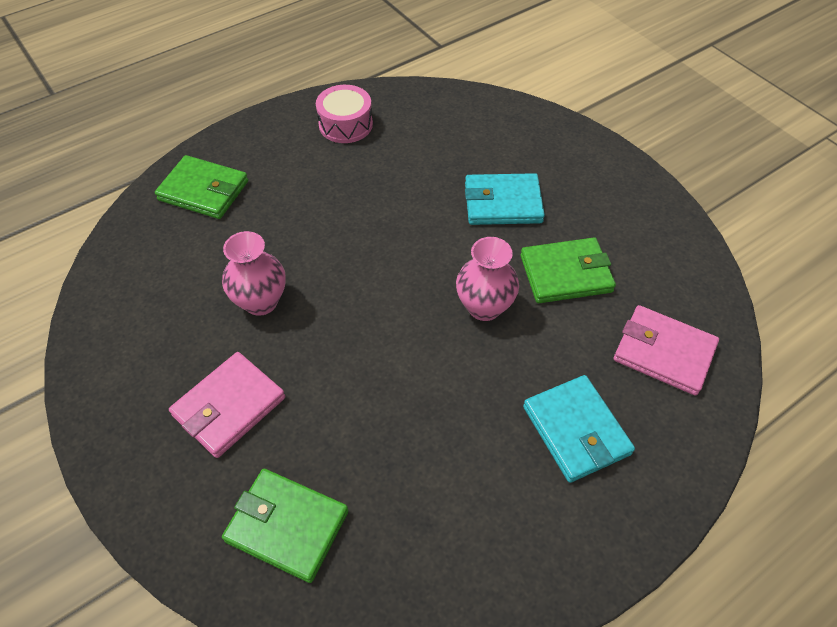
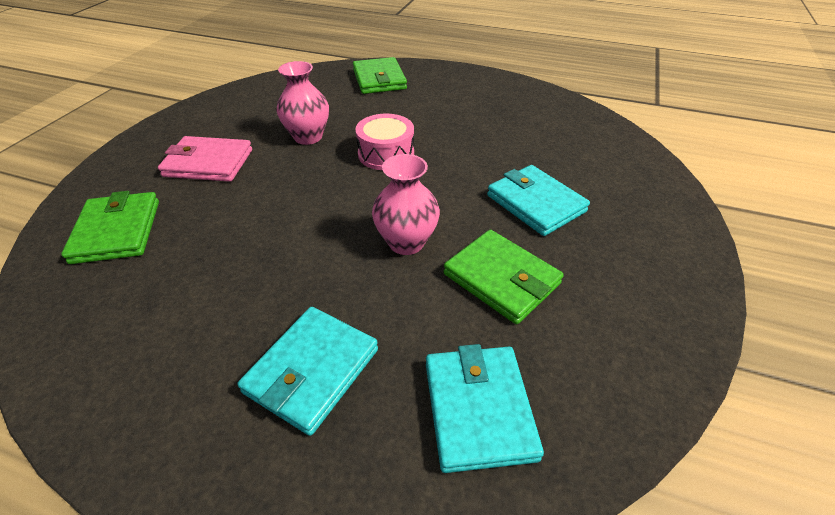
camera: 55 degrees right, 10 degrees down
(345, 124) = (508, 100): pink drum -> pink drum (386, 154)
(663, 352) = (478, 409): pink wallet -> turquoise wallet

